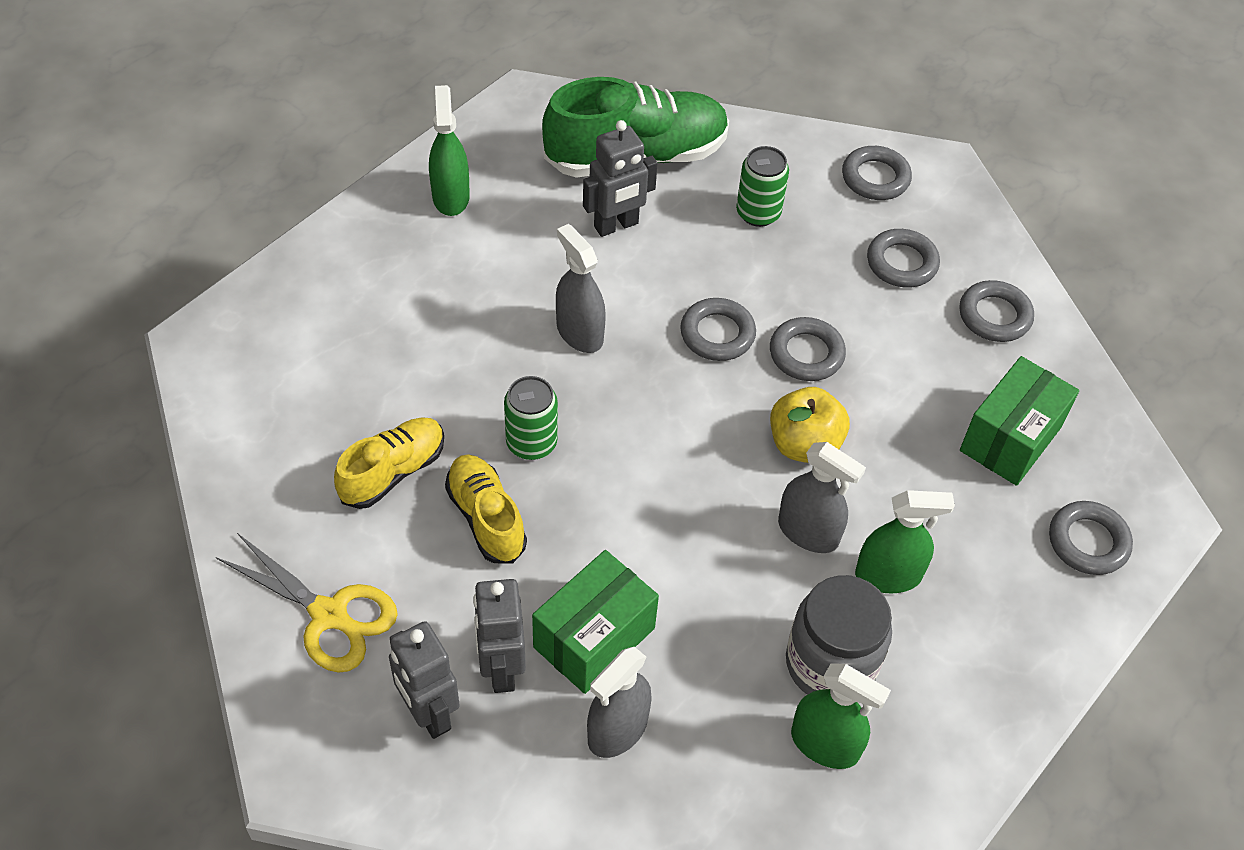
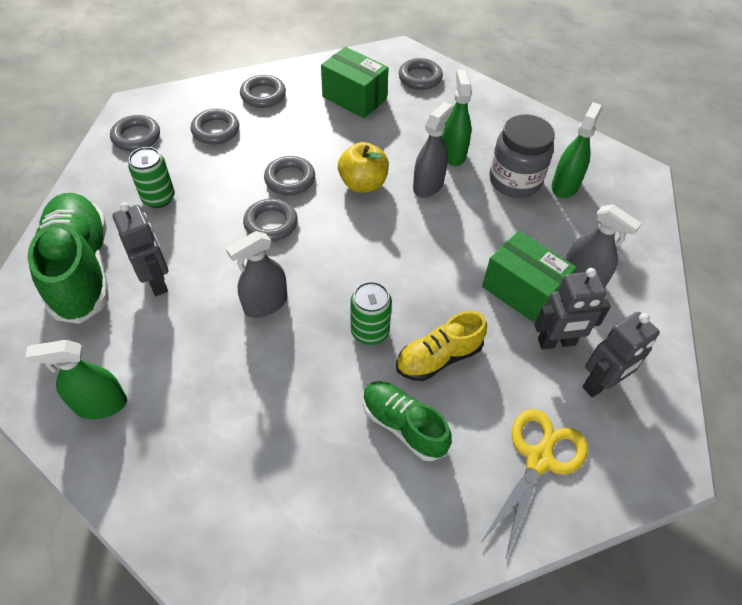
camera: 90 degrees left, 0 degrees up
(393, 472) = (403, 425): yellow shoe -> green shoe

